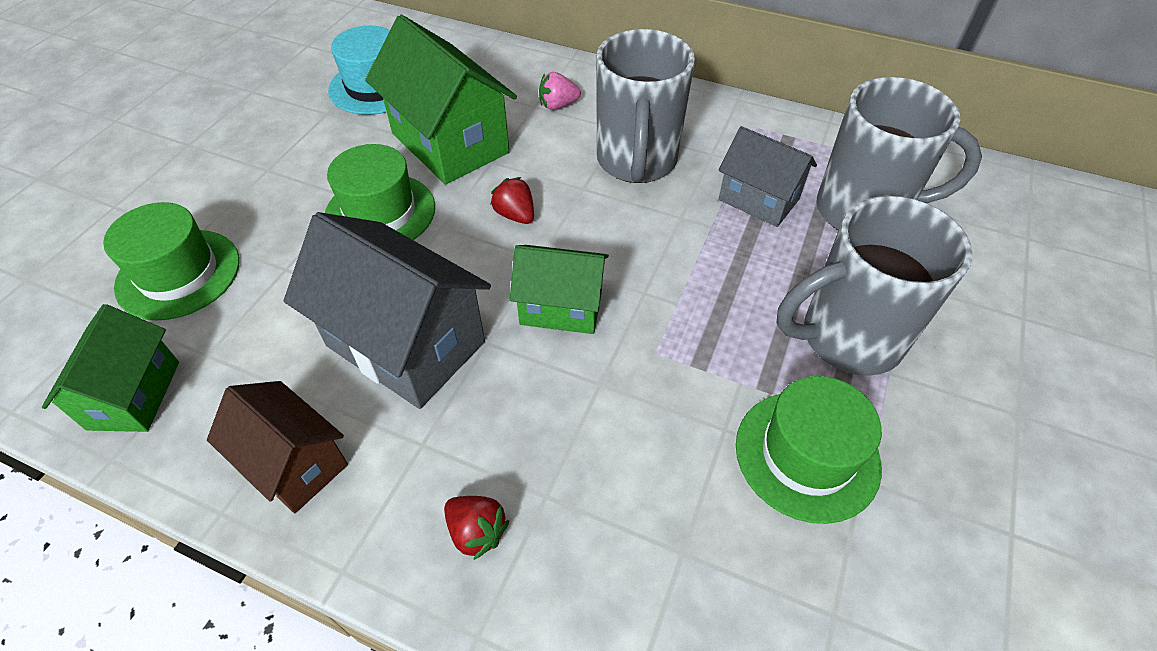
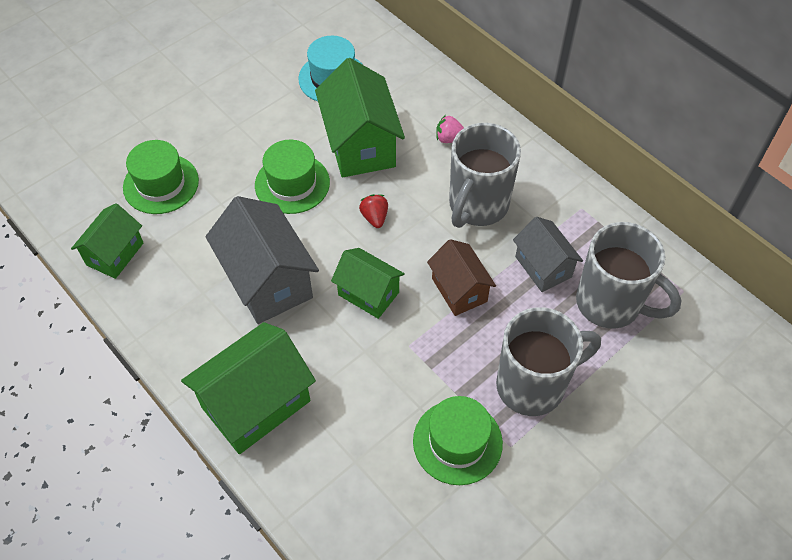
camera: 25 degrees right, 5 degrees up
(294, 463) = (181, 327): brown house -> brown house (459, 290)
(477, 532) = (256, 404): red strawberry -> green house
(847, 338) = (533, 385): grey mug -> grey mug turned 150 degrees clockwise

